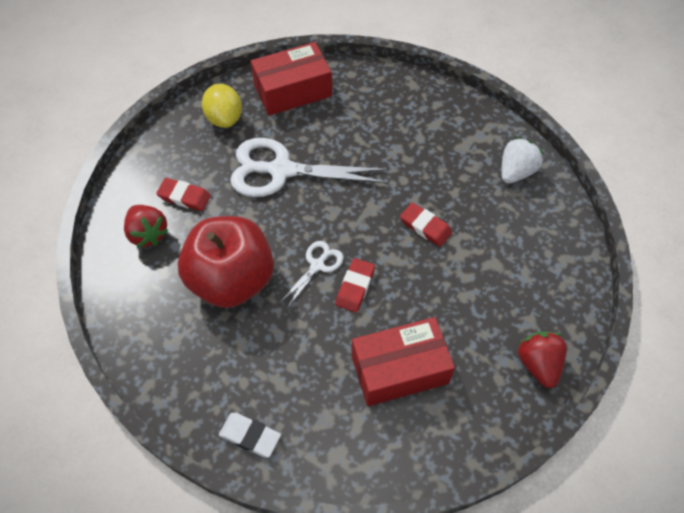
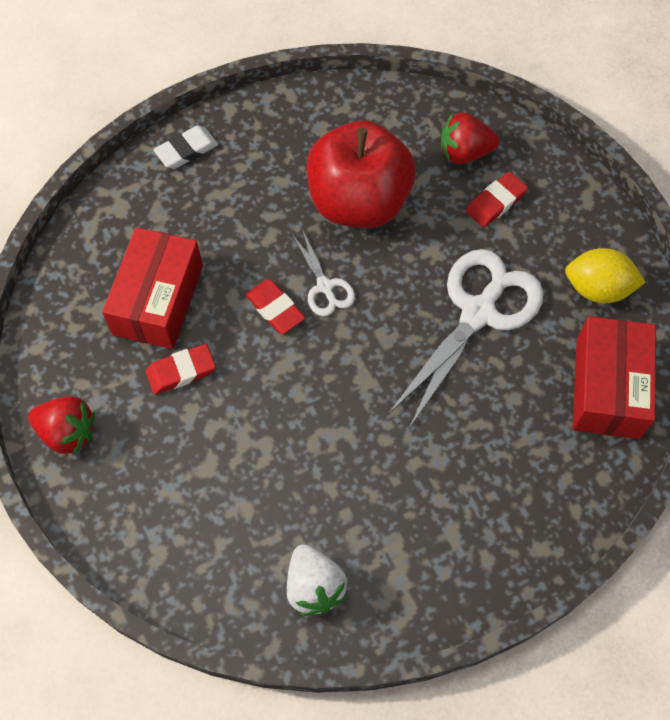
camera: 120 degrees right, 5 degrees up
(425, 226) = (303, 423): red eraser -> red eraser (181, 371)

